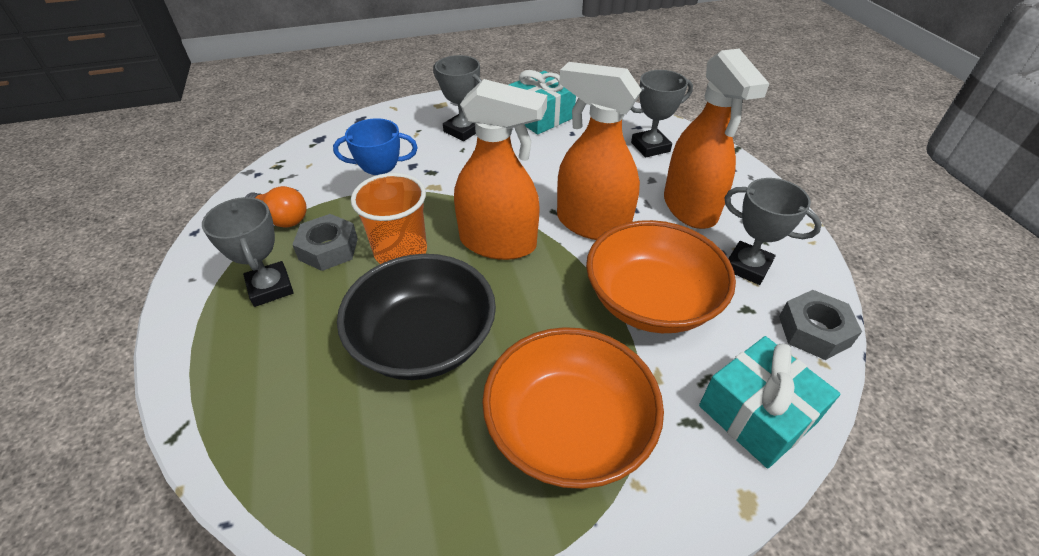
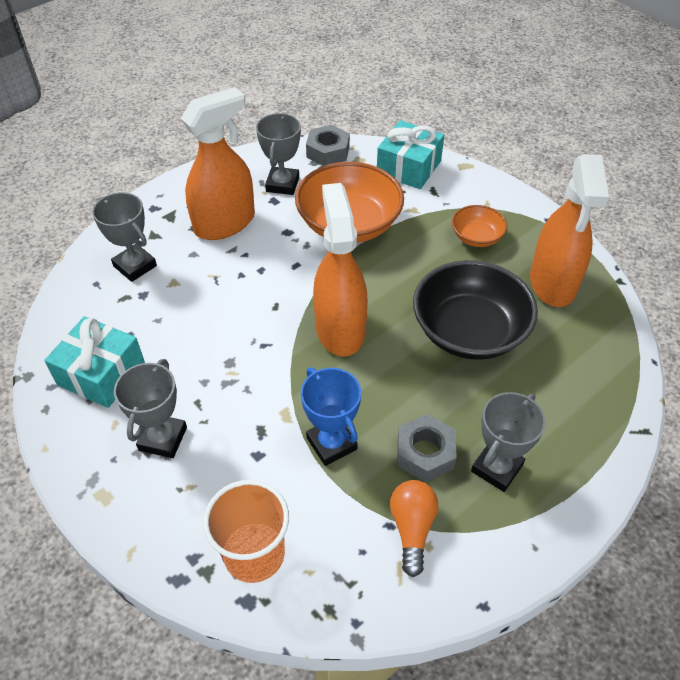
camera: 115 degrees left, 5 degrees up
(400, 252) = (393, 393): orange cup -> orange cup (254, 554)
(568, 428) = (476, 237): orange bowl -> orange bowl, size x0.51
(592, 224) = (279, 276): orange spray bottle -> orange spray bottle (552, 283)

